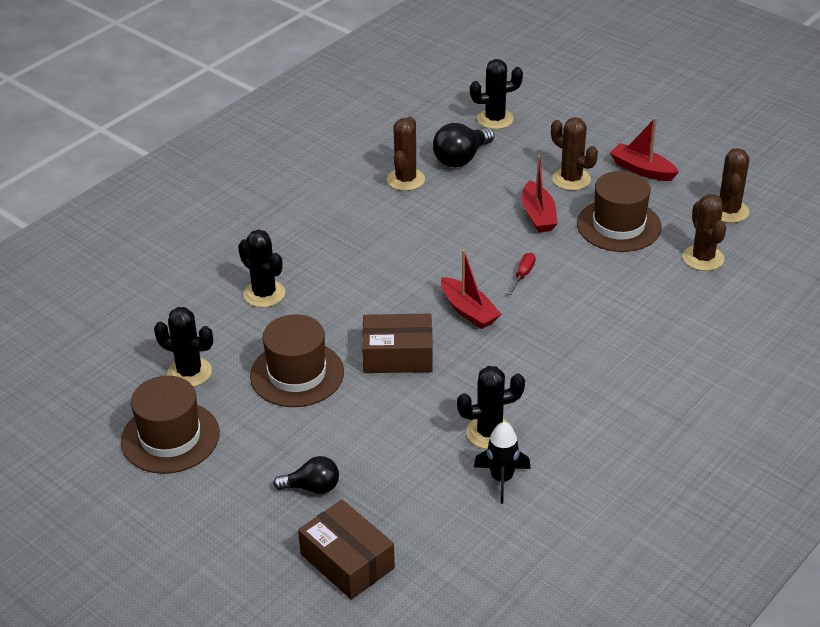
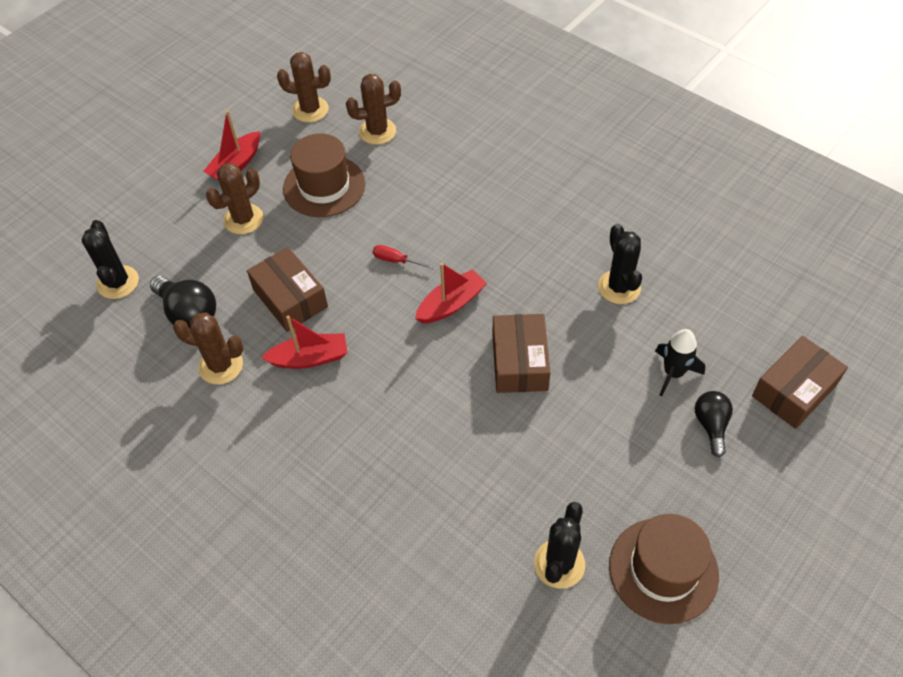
camera: 90 degrees left, 15 degrees up
(264, 294) = (422, 498): black cactus -> none
(297, 374) = (553, 452): brown hat -> none
(477, 212) = (290, 298): none -> brown box
(502, 479) = (674, 278): black rocket -> black rocket (673, 373)
(538, 215) = (301, 247): red boat -> red boat (309, 358)

